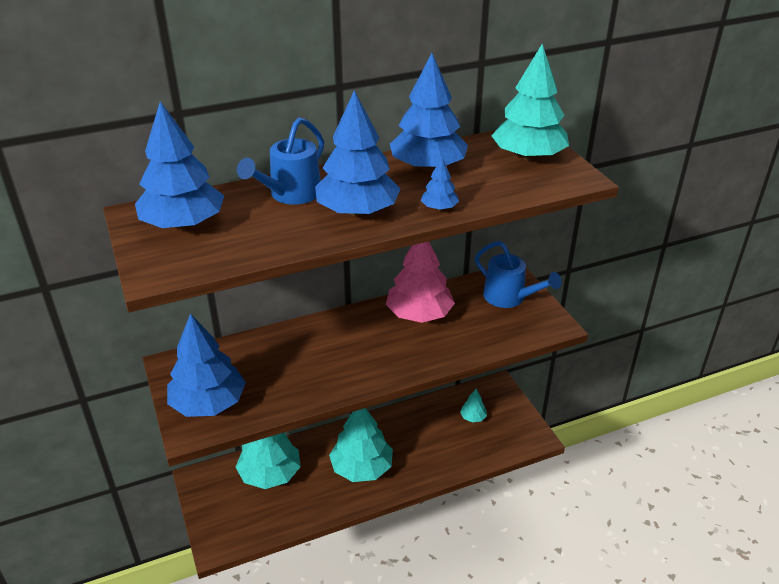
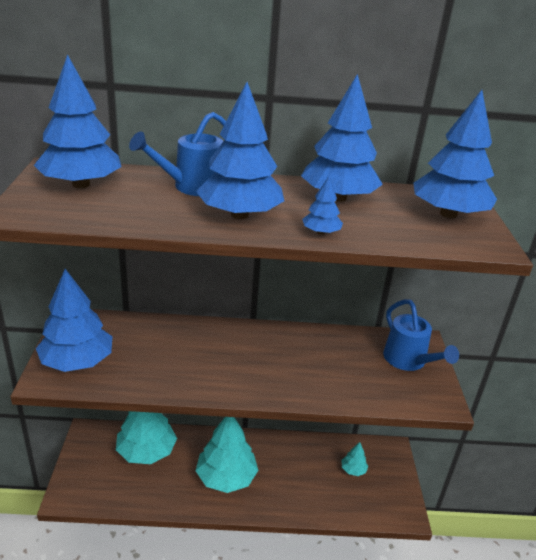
camera: 20 degrees right, 5 degrees down
(419, 314) = (311, 348): pink tree -> none
(528, 156) = (448, 214): turquoise tree -> blue tree

